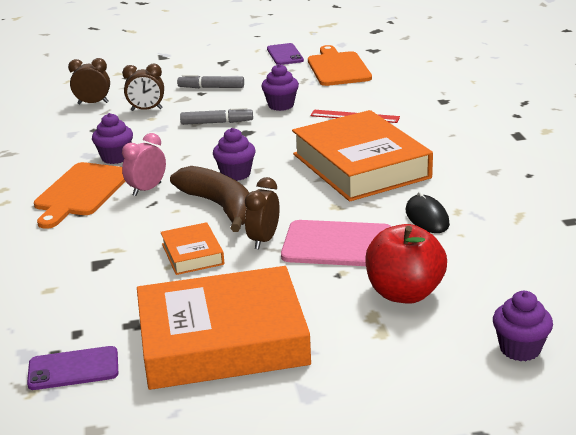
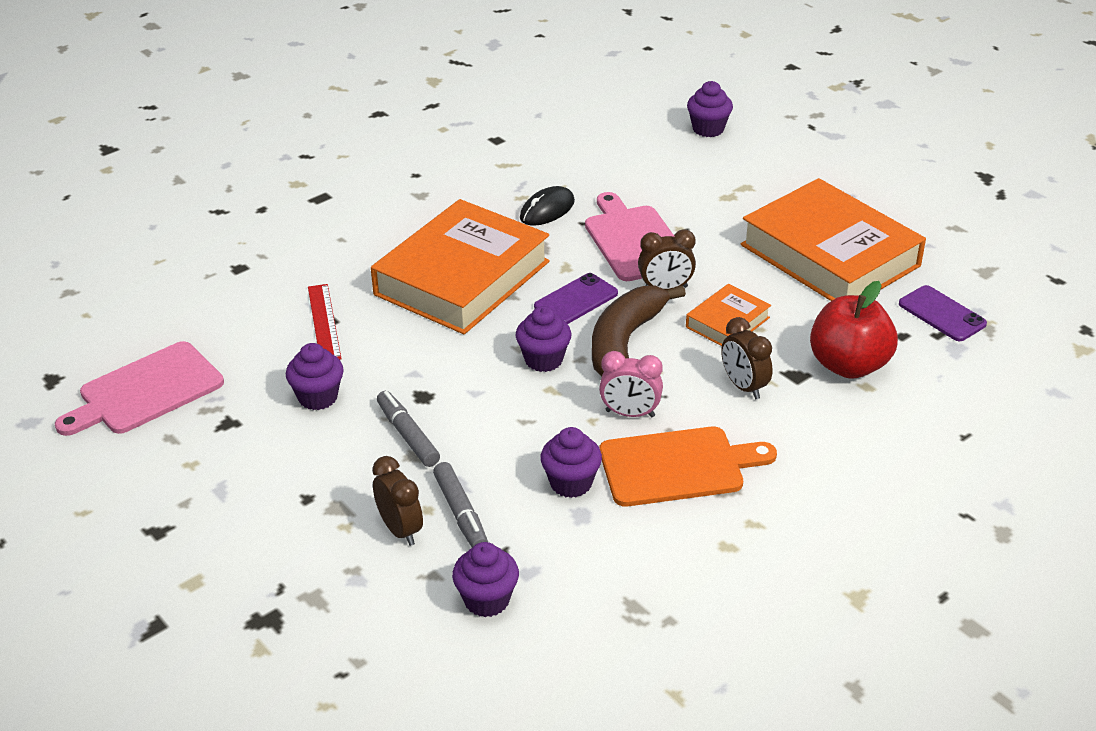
camera: 120 degrees left, 10 degrees up
(70, 120) = (486, 600): none -> purple cupcake
(93, 103) = (406, 609): brown clock -> brown clock (744, 386)
(211, 88) = (280, 495): grey marker -> grey marker (461, 513)
(285, 55) = (100, 468): purple phone -> purple phone (576, 300)
(338, 68) = (146, 391): orange cutting board -> pink cutting board
(404, 293) = (683, 190): red apple -> red apple (848, 365)

